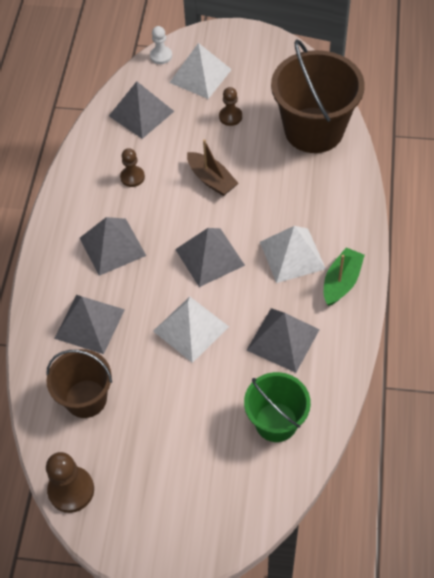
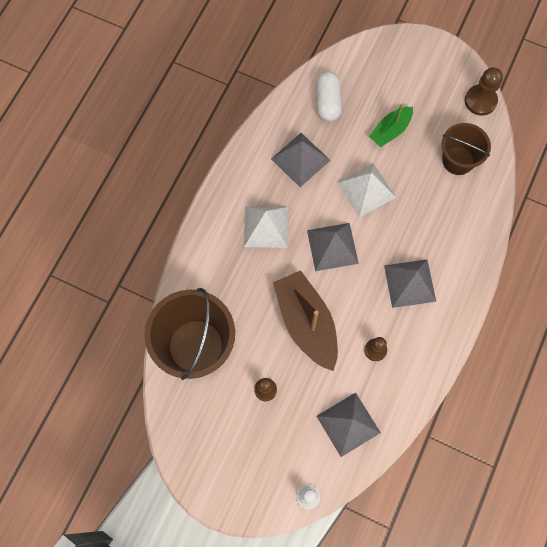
camera: 165 degrees left, 15 degrees up
(89, 323) = (443, 219): grey pyramid -> none
(200, 76) = (277, 453): white pyramid -> none
(211, 180) = (306, 323): brown boat -> brown boat, size x1.76
(276, 422) = (328, 102): green bucket -> white capsule
(341, 282) = (237, 191): green boat -> green boat (390, 130)

